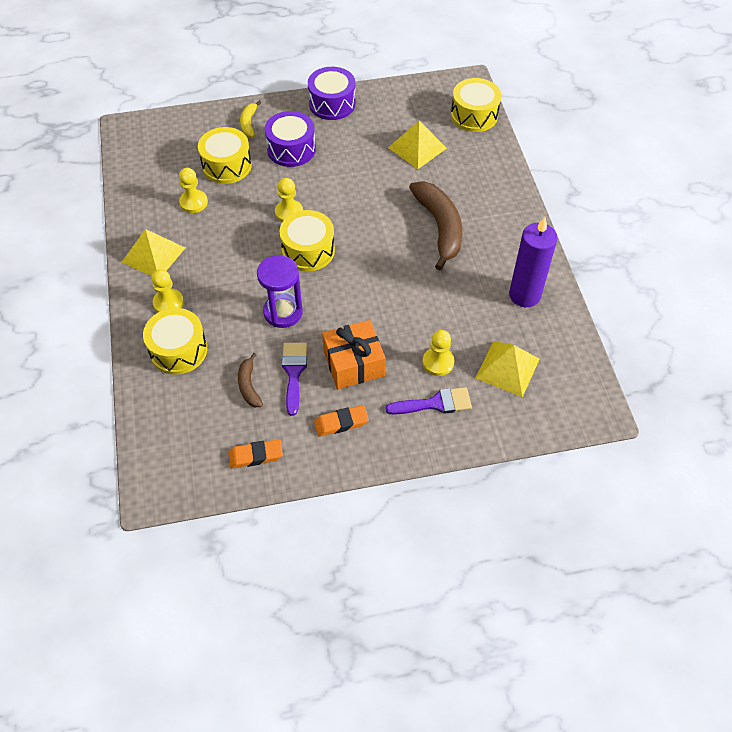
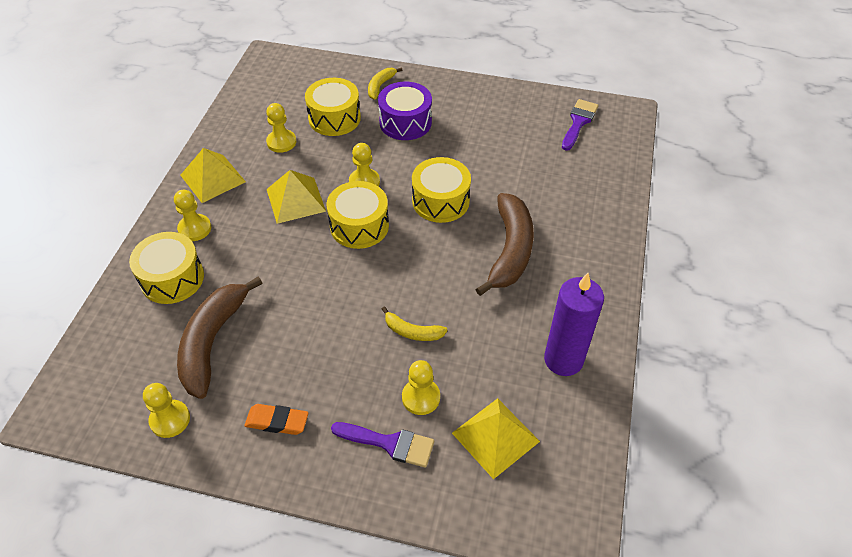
camera: 25 degrees right, 5 degrees down
(249, 386) = (213, 342): brown banana -> brown banana, size x2.02
(255, 456) = (170, 419): orange eraser -> yellow pawn
(283, 312) = (294, 279): purple hourglass -> none
(294, 372) = (265, 346): purple brush -> purple brush (578, 122)
(332, 104) = (472, 92): purple drum -> none
(353, 363) = (330, 361): orange gift -> none
(402, 317) = (412, 331): none -> yellow banana
(417, 148) = (534, 161): yellow pyramid -> yellow pyramid (295, 200)
(474, 115) = (615, 147): yellow drum -> yellow drum (440, 201)

